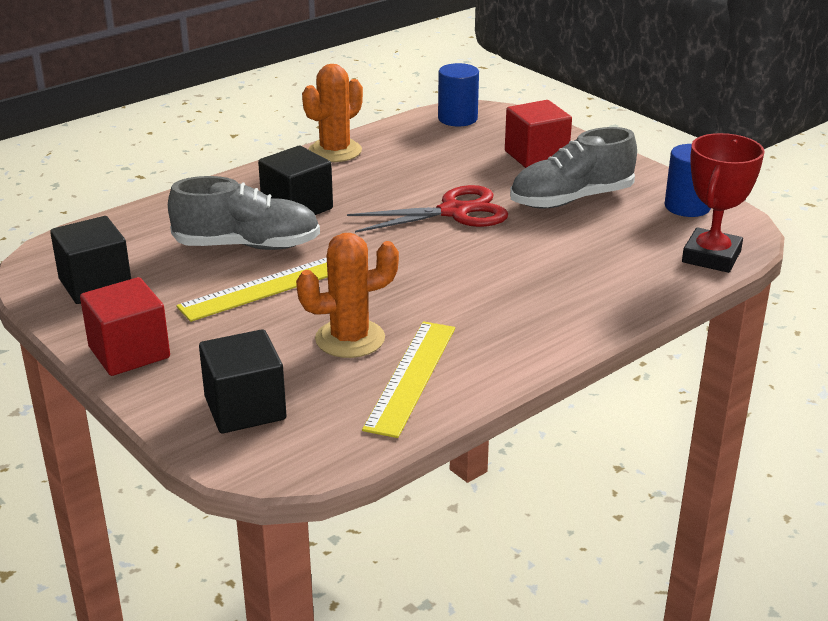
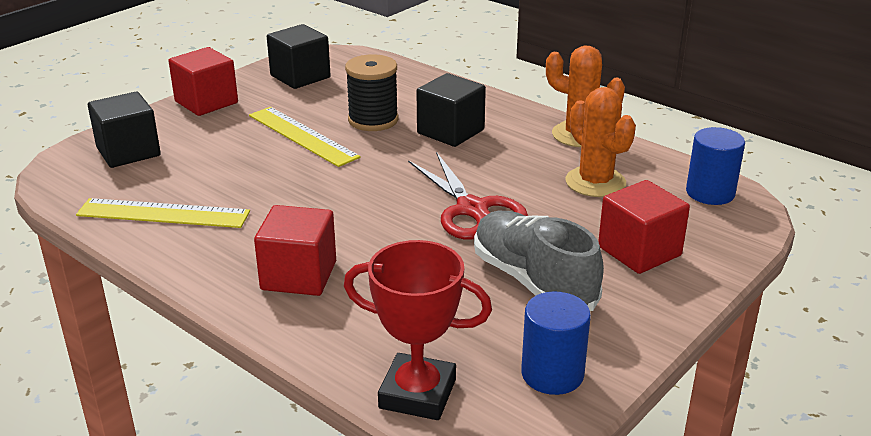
camera: 80 degrees right, 0 degrees up
(247, 246) = (373, 120): grey shoe -> black spool
(350, 339) = (224, 181): orange cactus -> orange cactus (595, 182)
(547, 299) = (299, 275): none -> red cube

